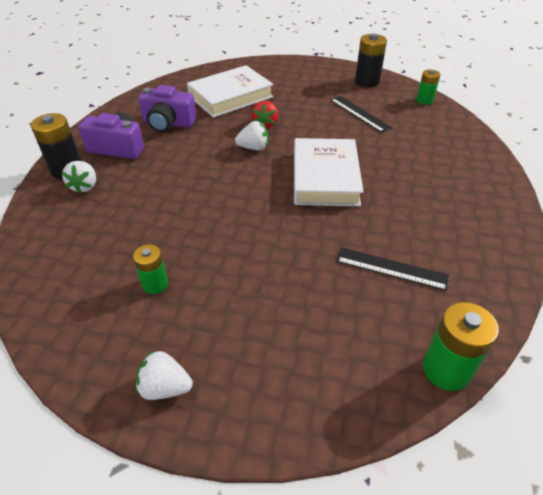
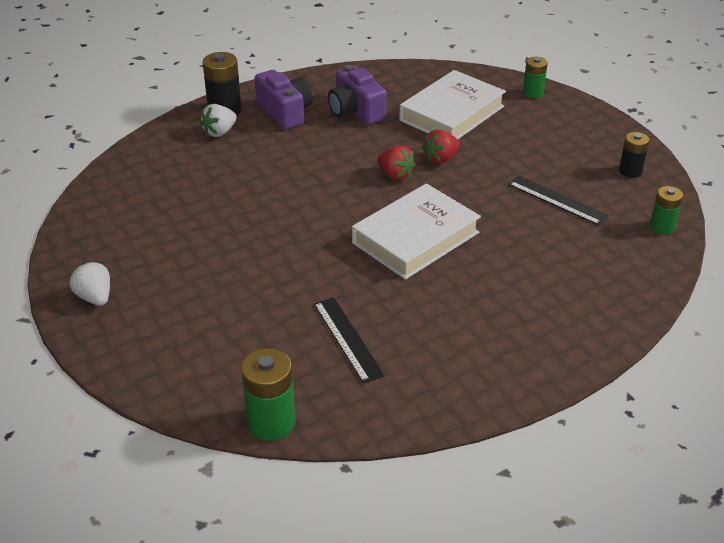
camera: 45 degrees right, 5 degrees down
(155, 284) = (171, 233): green battery -> green battery (532, 93)
(230, 96) = (451, 113): white book -> white book turned 60 degrees counterclockwise
(254, 148) = (395, 175): white strawberry -> red strawberry
(359, 113) = (557, 200): black ruler -> black ruler turned 60 degrees counterclockwise
(367, 81) = (630, 171): black battery -> black battery, size x0.64

